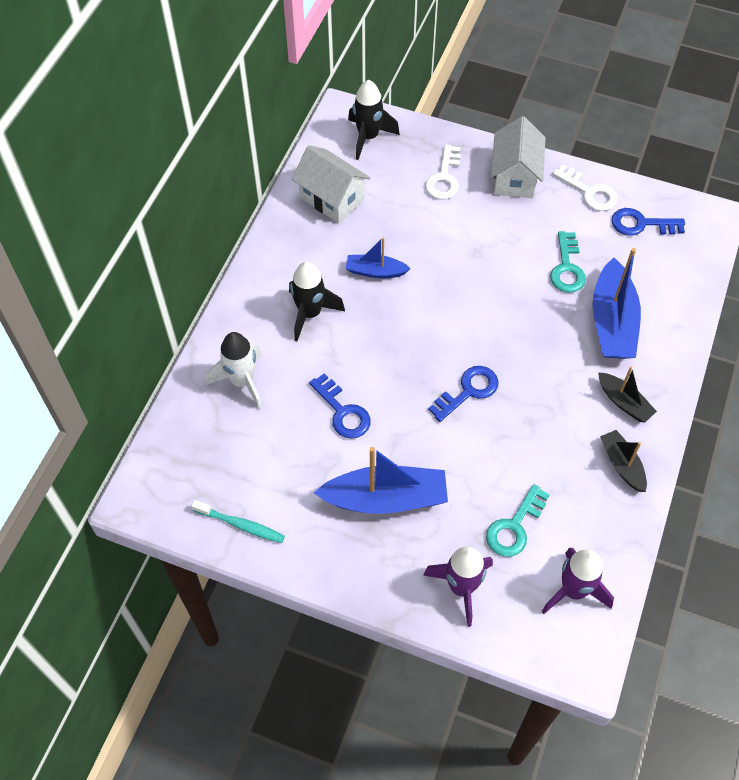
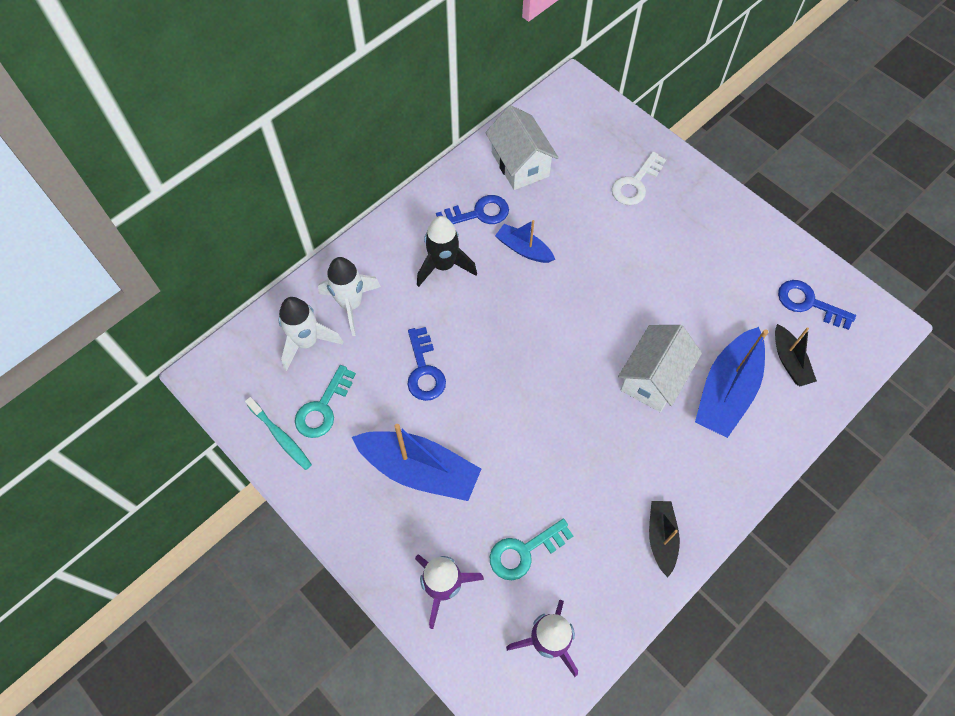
camera: 25 degrees right, 5 degrees up
(218, 431) = (307, 342): none -> white rocket
(368, 137) = (584, 118): black rocket -> none
(468, 391) = (550, 400): blue key -> blue key (478, 213)
(514, 177) = (705, 208): white house -> white house (653, 378)
(567, 268) = (709, 318): turquoise key -> turquoise key (323, 408)
(589, 192) = (772, 251): white key -> none
(624, 402) = (696, 476): black boat -> black boat (789, 361)

